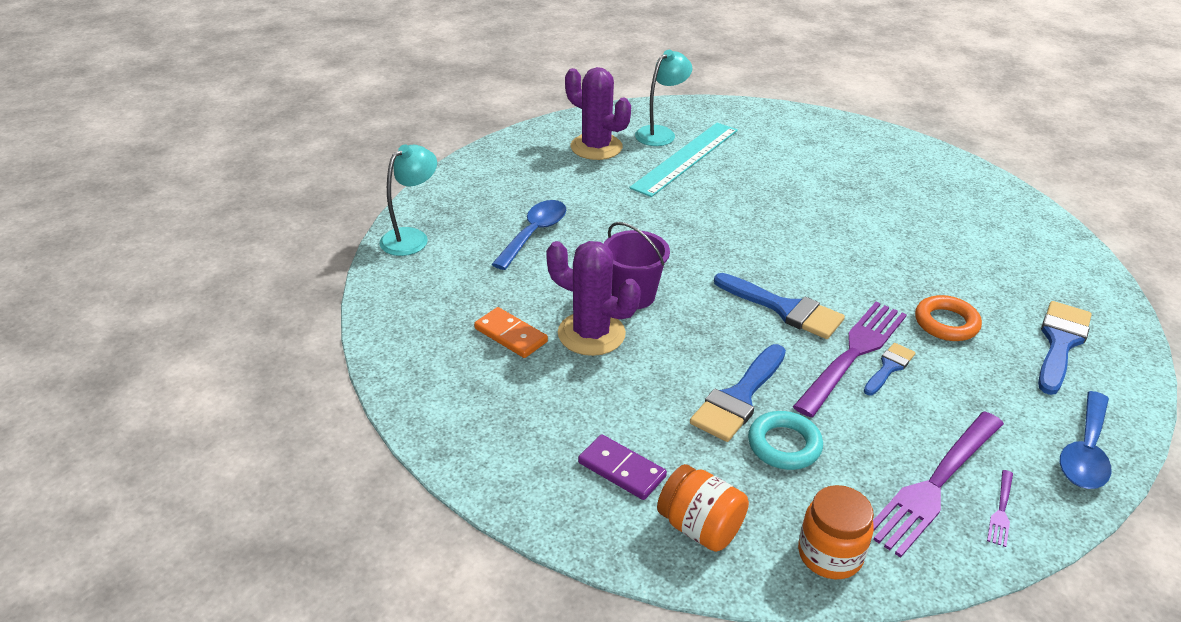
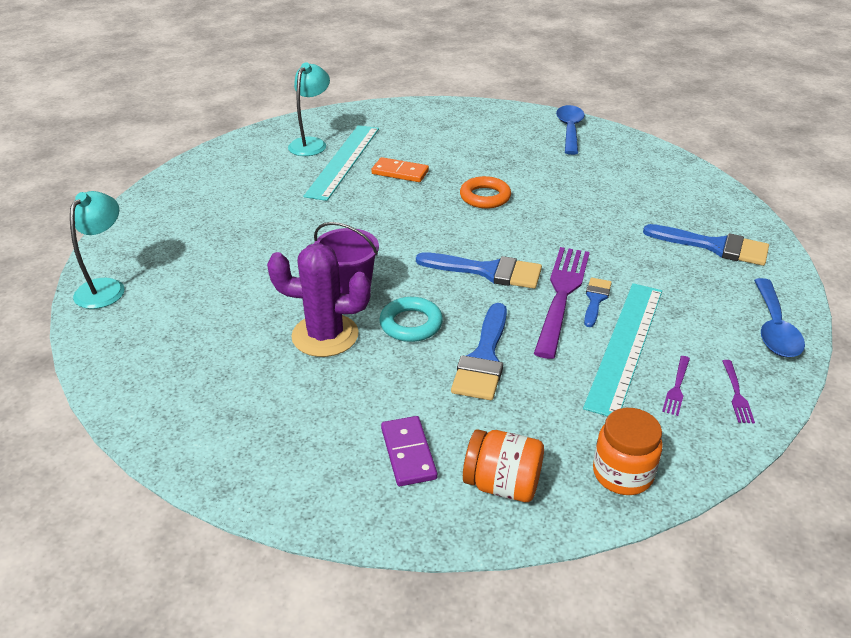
camera: 20 degrees left, 0 degrees up
(511, 335) = (247, 356): orange domino -> orange domino (400, 172)
(534, 234) = (230, 257): blue spoon -> blue spoon (569, 130)
(596, 147) = (256, 167): purple cactus -> none
(621, 470) = (408, 453): purple domino -> purple domino turned 60 degrees clockwise
(784, 445) = (541, 389): turquoise ring -> turquoise ring (411, 324)
(898, 425) = (625, 345): none -> turquoise ruler
(935, 484) = (677, 387): purple fork -> purple fork, size x0.42
(946, 323) = (623, 252): orange ring -> orange ring (485, 197)
(1060, 343) = (714, 246): blue brush -> blue brush turned 105 degrees clockwise

